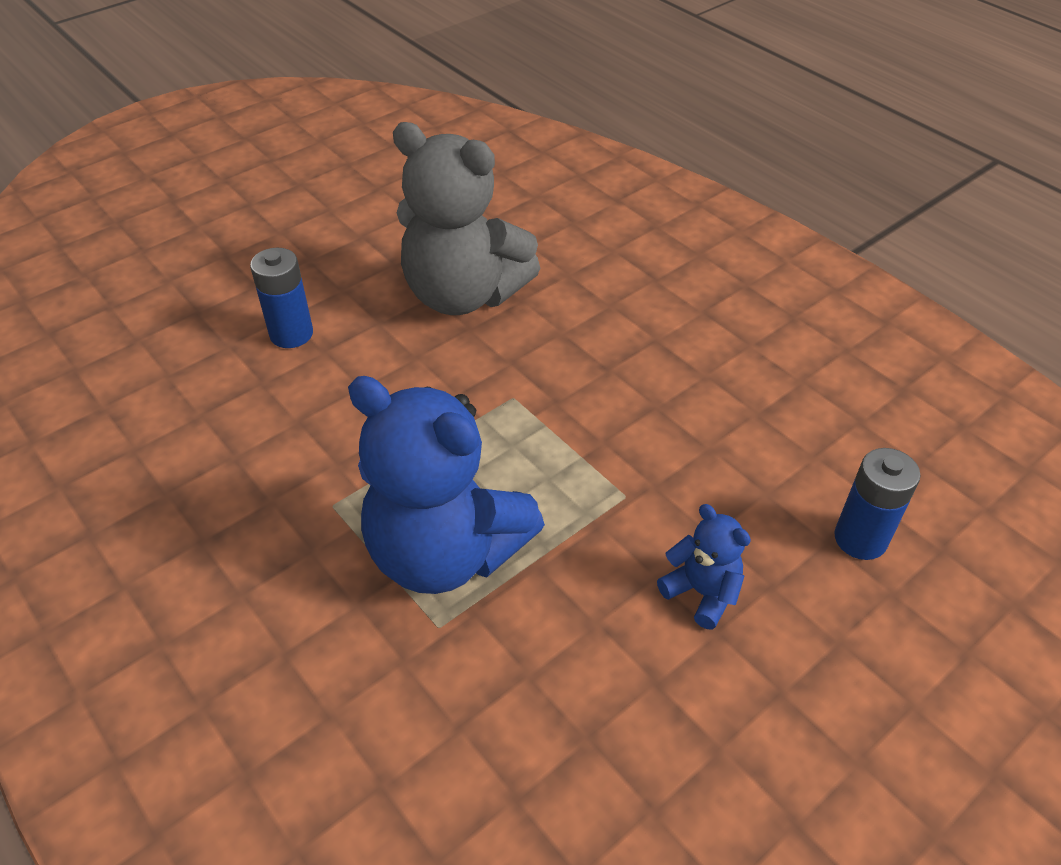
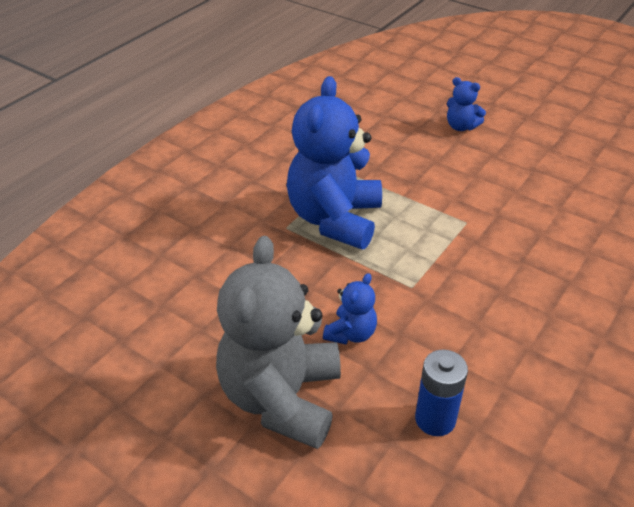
camera: 75 degrees right, 5 degrees down
(291, 334) = (461, 127): blue battery -> blue teddy bear
(463, 294) = (545, 182): grey teddy bear -> grey teddy bear (281, 398)

